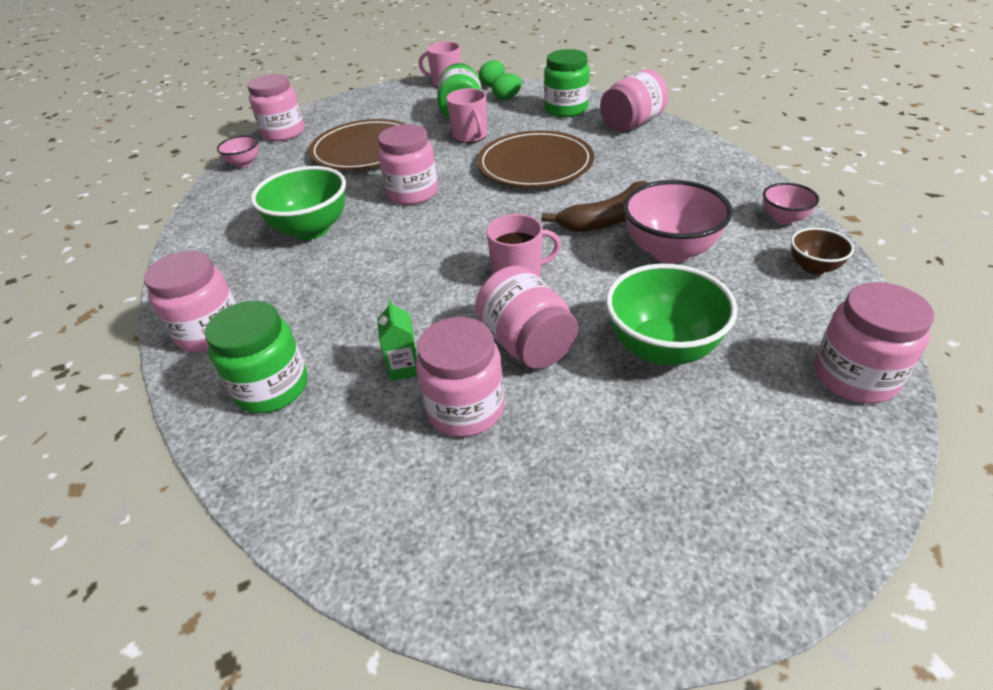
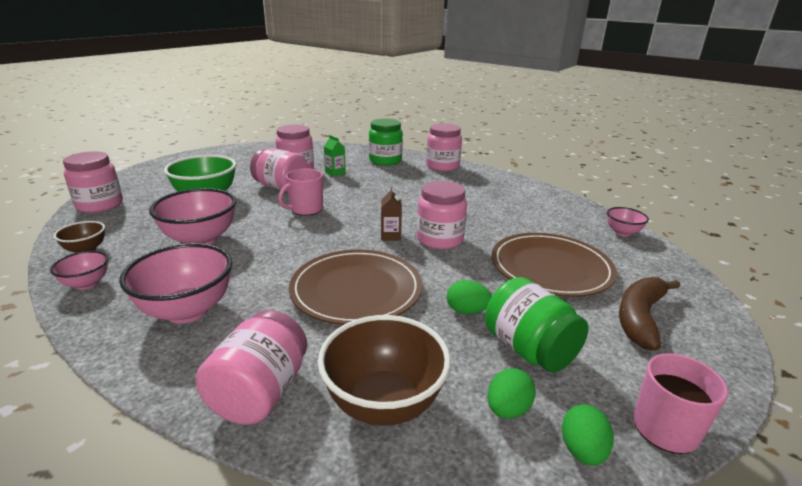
camera: 145 degrees right, 15 degrees down
(284, 133) = (667, 267): pink jar -> none
(311, 229) = (472, 205): green bowl -> none
(454, 208) = (390, 236): none -> brown carton
(470, 136) = (467, 311): pink mug -> green egg
(566, 109) = (384, 403): green jar -> brown bowl
(607, 220) = (256, 252): brown banana -> brown banana (640, 318)
(679, 175) = (187, 311): none -> pink bowl

